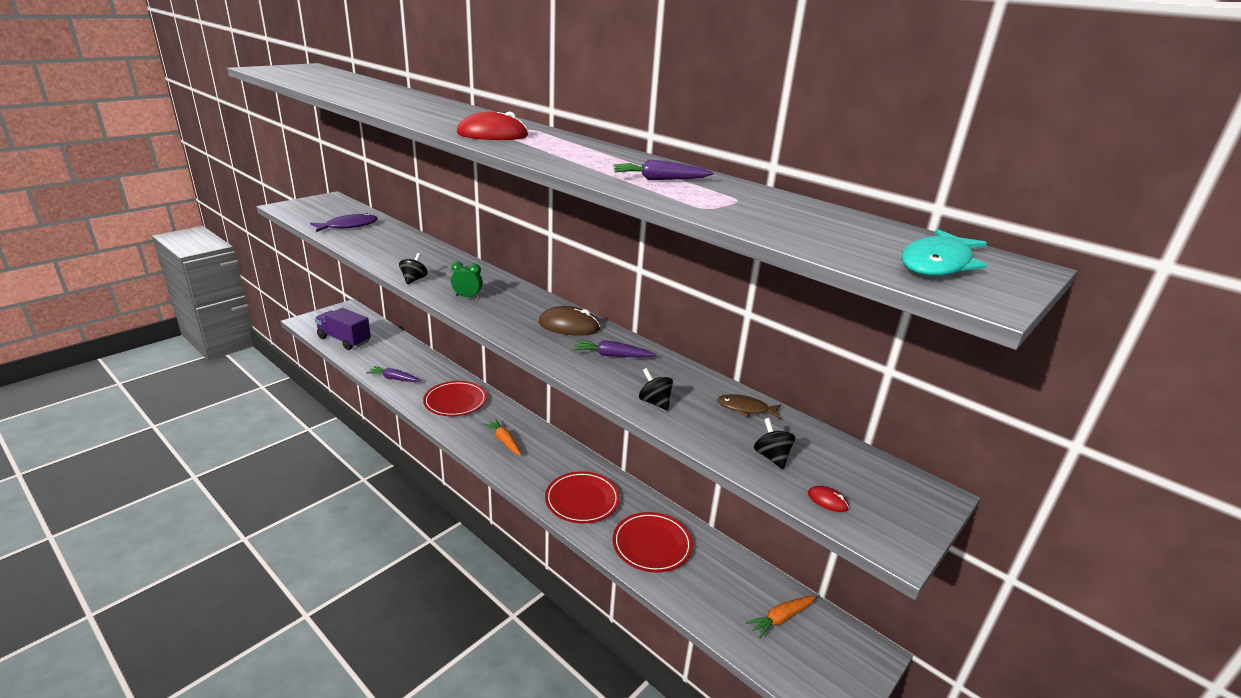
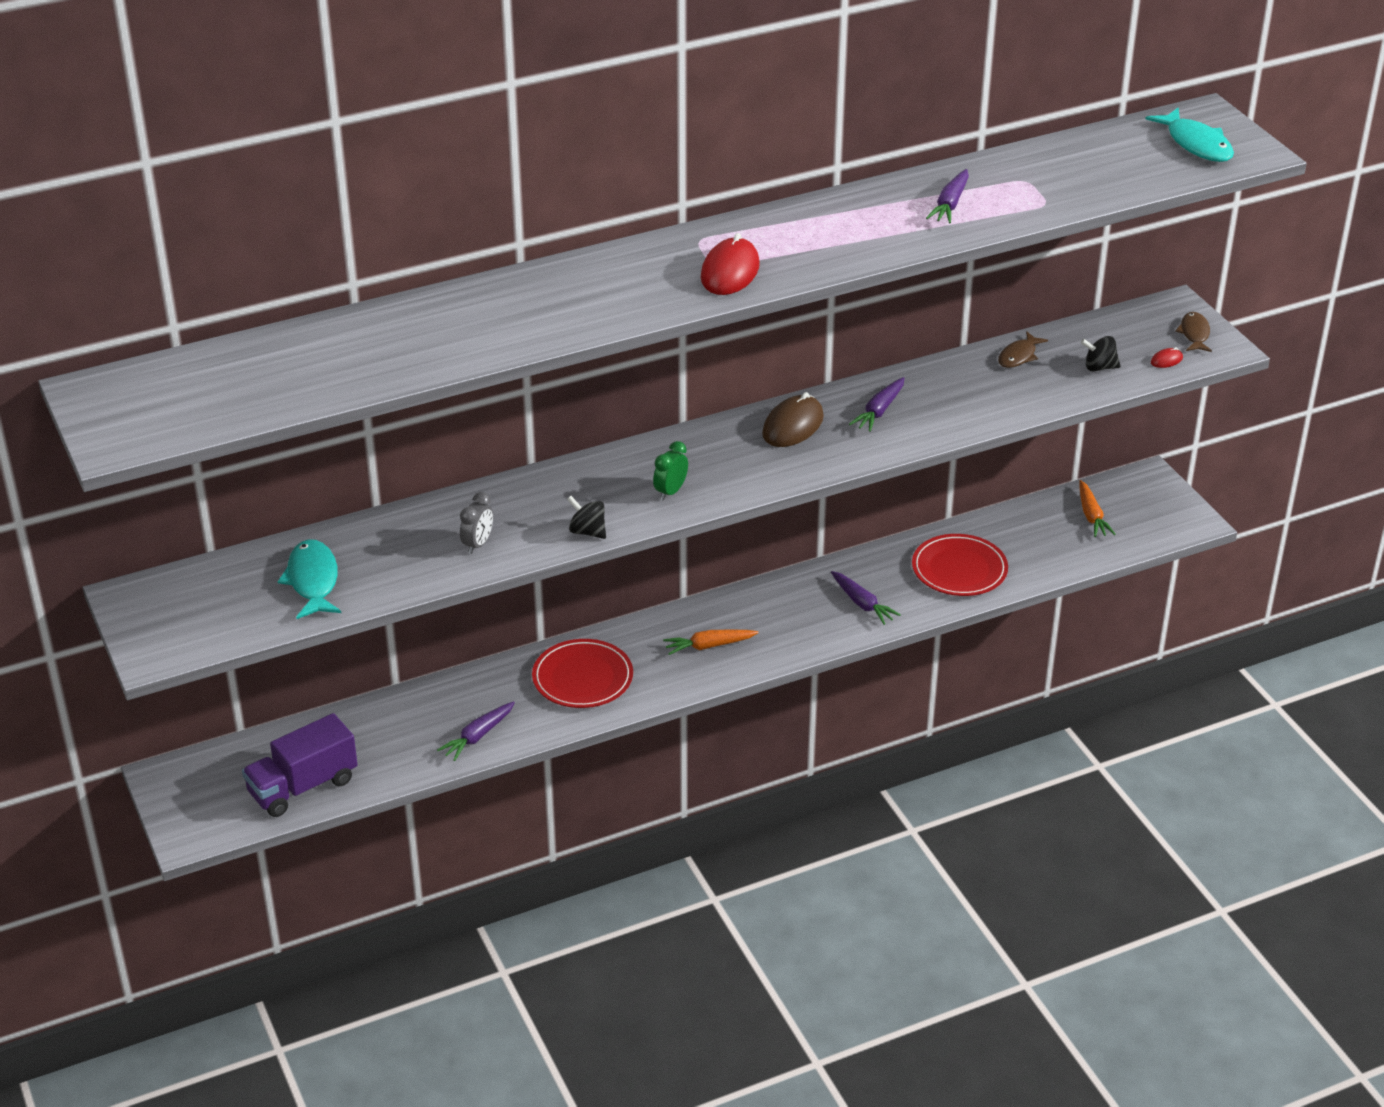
camera: 65 degrees left, 10 degrees up
(348, 226) = (313, 581): purple fish -> turquoise fish
(392, 255) = (478, 544): none -> grey clock
(582, 500) = (862, 603): red plate -> purple carrot
(654, 402) = (986, 407): black spinning top -> none
(896, 515) = (1194, 334): none -> brown fish

